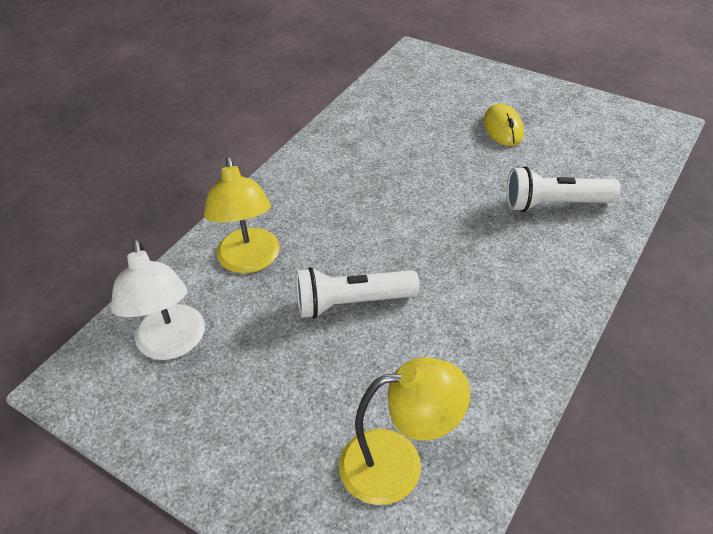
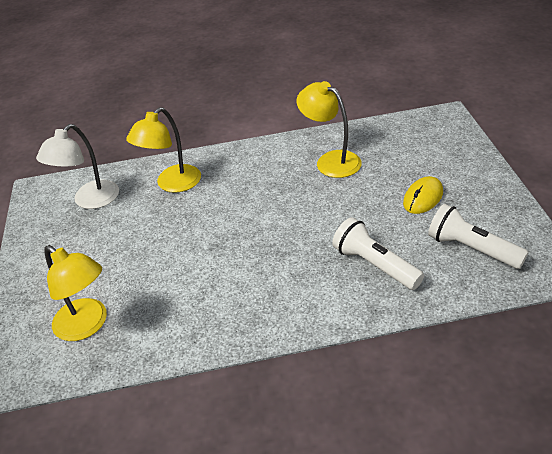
camera: 50 degrees right, 5 degrees down
(352, 302) = (183, 238): white flashlight -> white flashlight (472, 249)
(378, 142) = (331, 160): none -> yellow lamp

